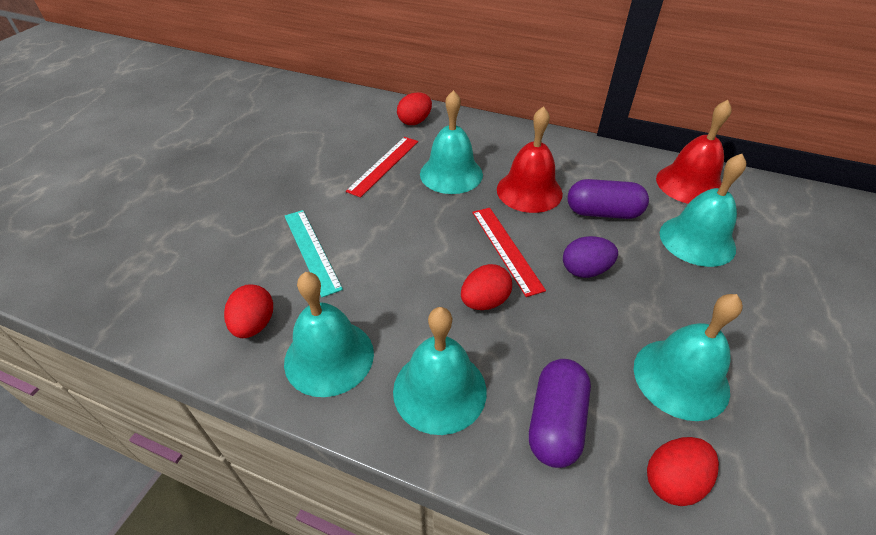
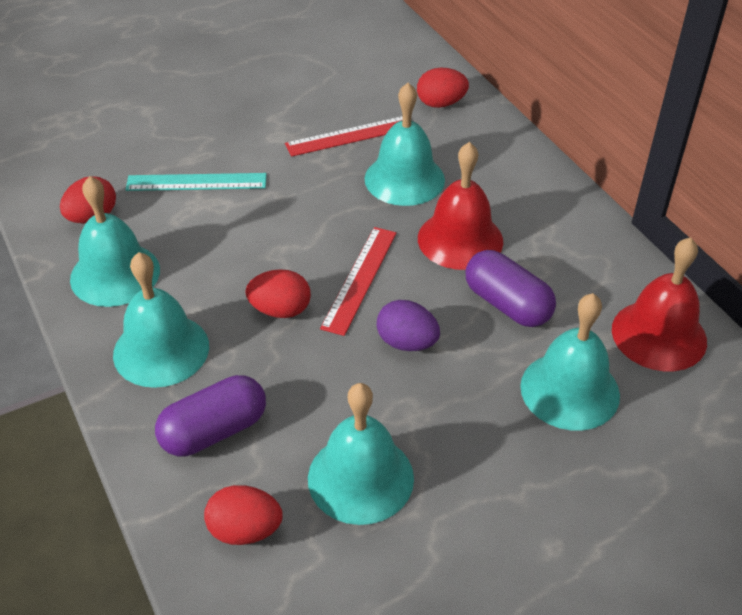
camera: 40 degrees right, 0 degrees up
(312, 250) = (196, 182): turquoise ruler -> turquoise ruler turned 75 degrees clockwise

